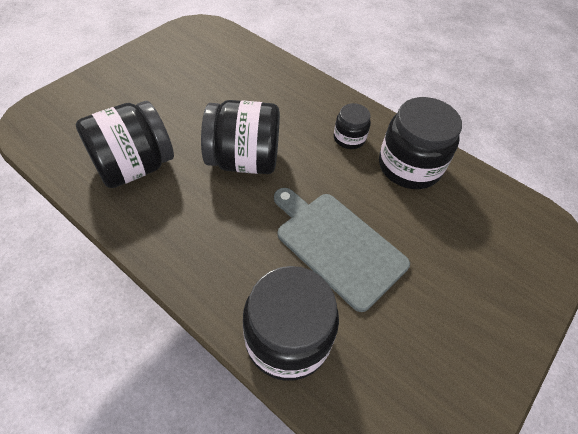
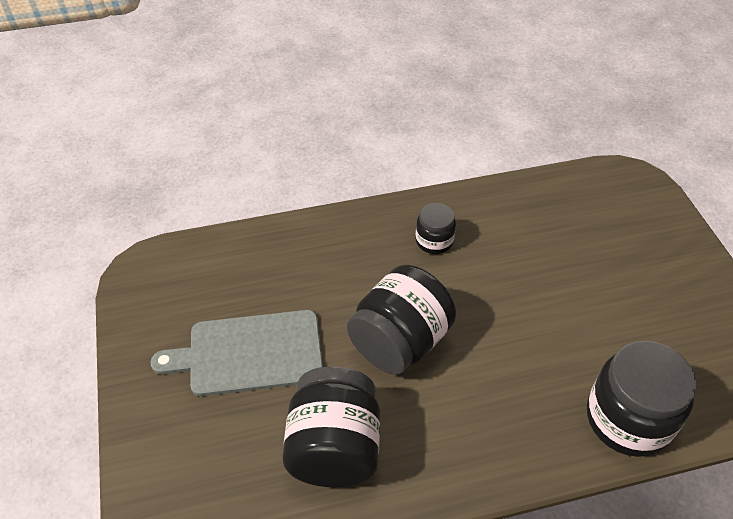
camera: 50 degrees left, 5 degrees down
(337, 245) = (554, 327): grey cutting board -> grey cutting board (249, 353)
(409, 166) = (501, 220): black jar -> none

